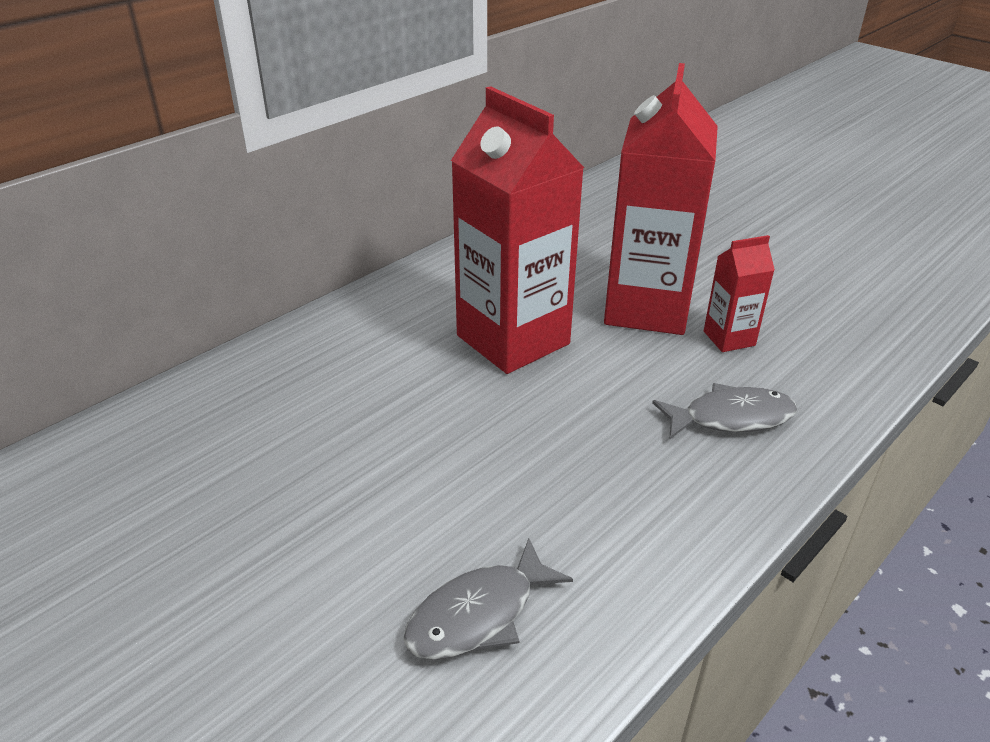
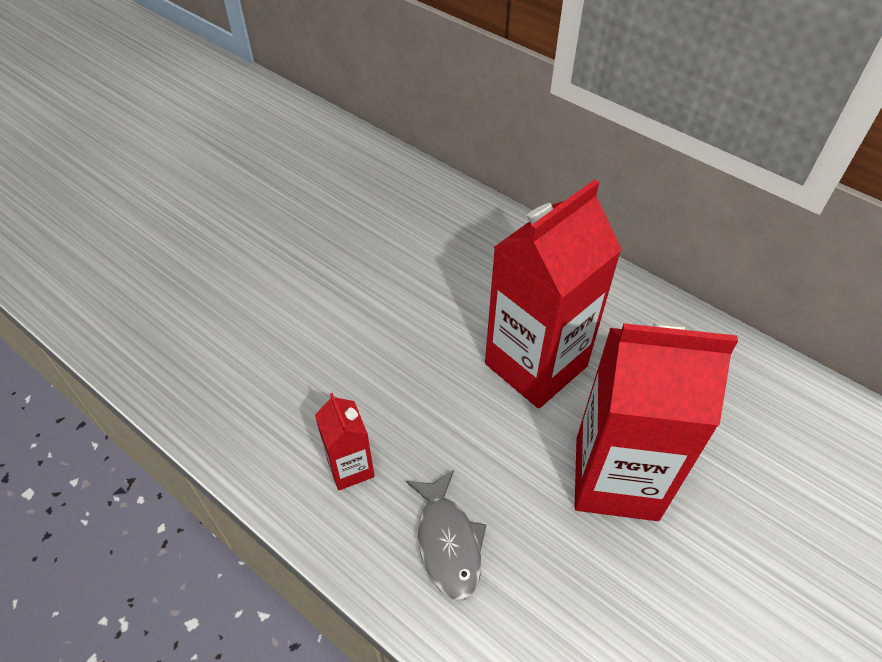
camera: 85 degrees right, 15 degrees up
(479, 614) = (242, 365): grey fish -> none
(729, 338) = (579, 556): red carton -> red carton (350, 468)

